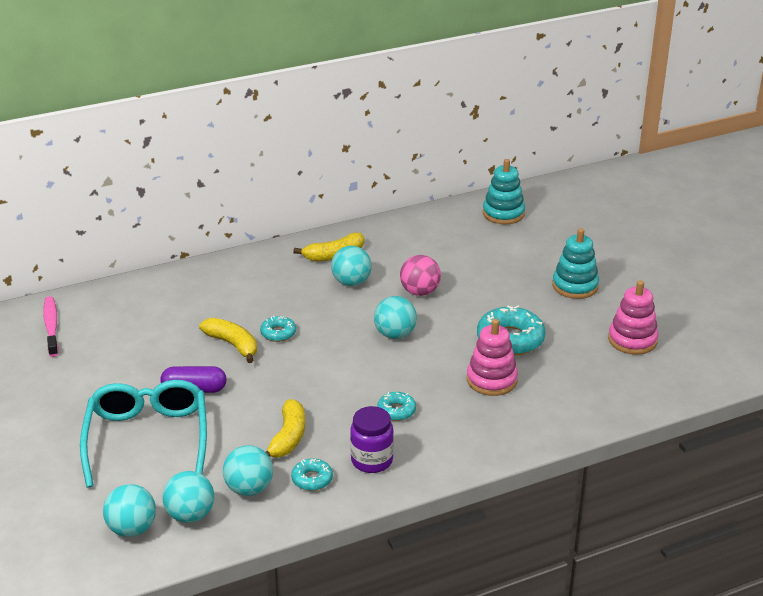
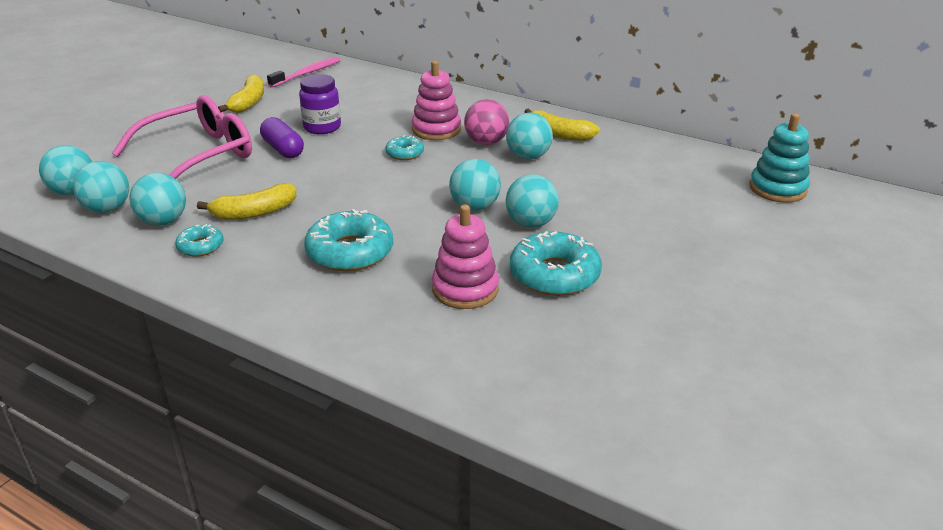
camera: 55 degrees right, 0 degrees up
(147, 439) = (198, 155): turquoise glasses -> pink glasses
(233, 345) = (364, 141): yellow banana -> yellow banana (248, 102)
(372, 461) = (255, 267): purple jar -> purple jar (322, 127)
(396, 411) = (350, 252): turquoise donut -> turquoise donut, size x1.88
(420, 292) = (563, 194): pink ball -> pink ball (486, 142)
(442, 321) = (531, 223): none -> turquoise ball
(575, 286) = (719, 281): turquoise stacking toy -> none
(632, 340) = (672, 364): pink stacking toy -> pink stacking toy (436, 129)

